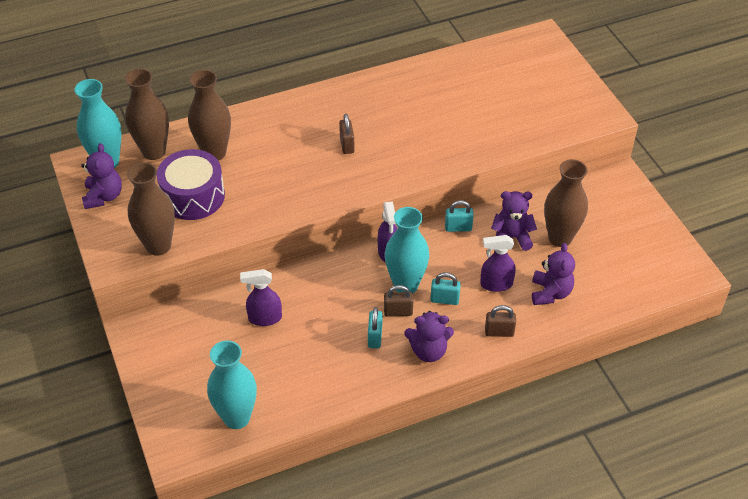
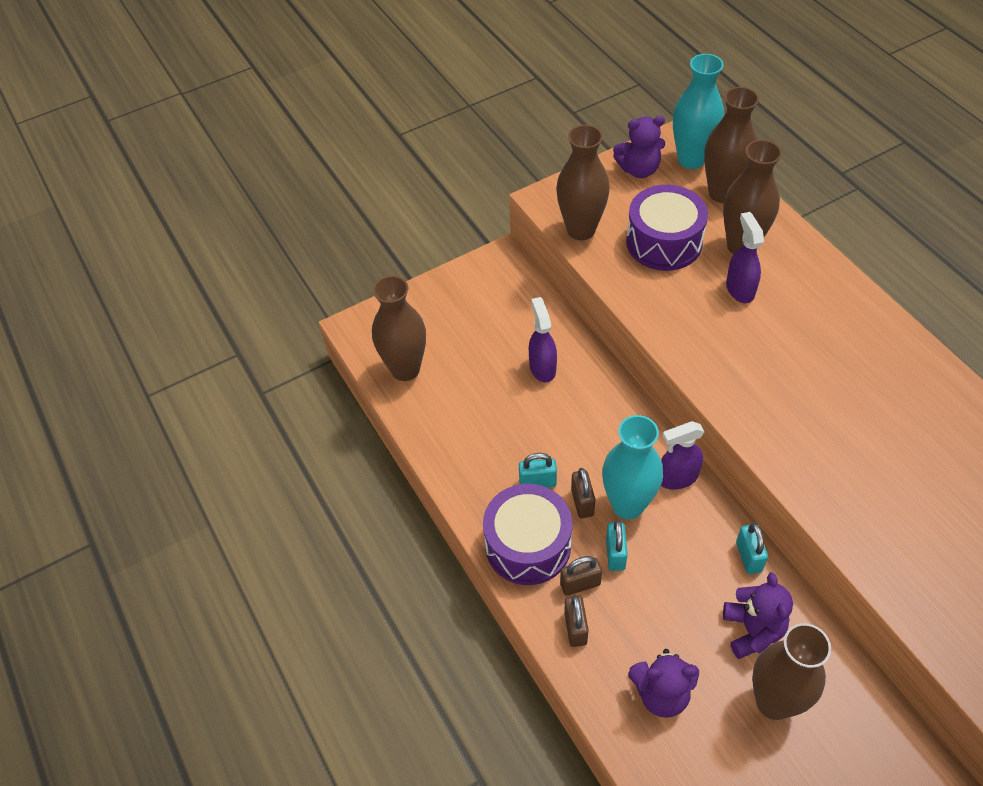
camera: 85 degrees right, 5 degrees up
(237, 417) = (405, 369): turquoise vase -> brown vase
(347, 145) = (809, 376): brown padlock -> brown padlock (580, 584)
(428, 351) = (528, 545): purple teddy bear -> purple drum
(496, 284) = (658, 616): purple spray bottle -> purple spray bottle (740, 289)

